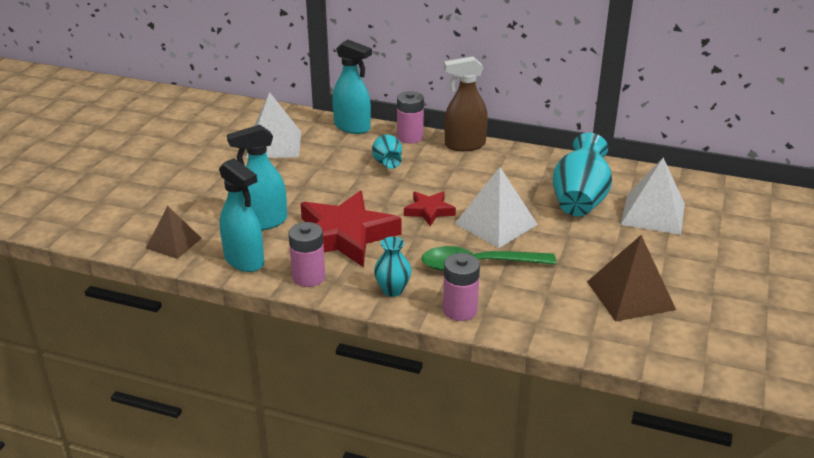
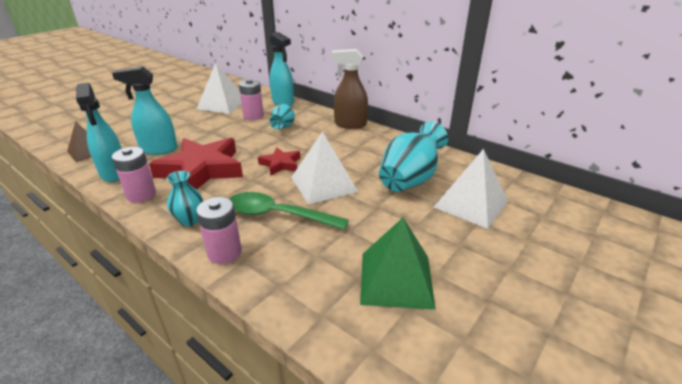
camera: 20 degrees right, 0 degrees up
(410, 137) = (315, 113): pink battery -> pink battery (253, 116)
(630, 295) = (396, 279): brown pyramid -> green pyramid

